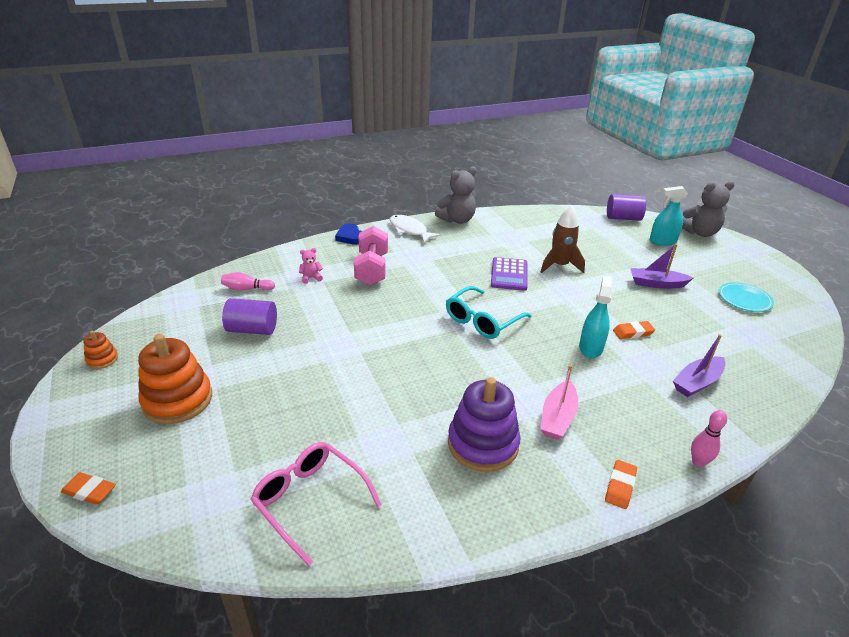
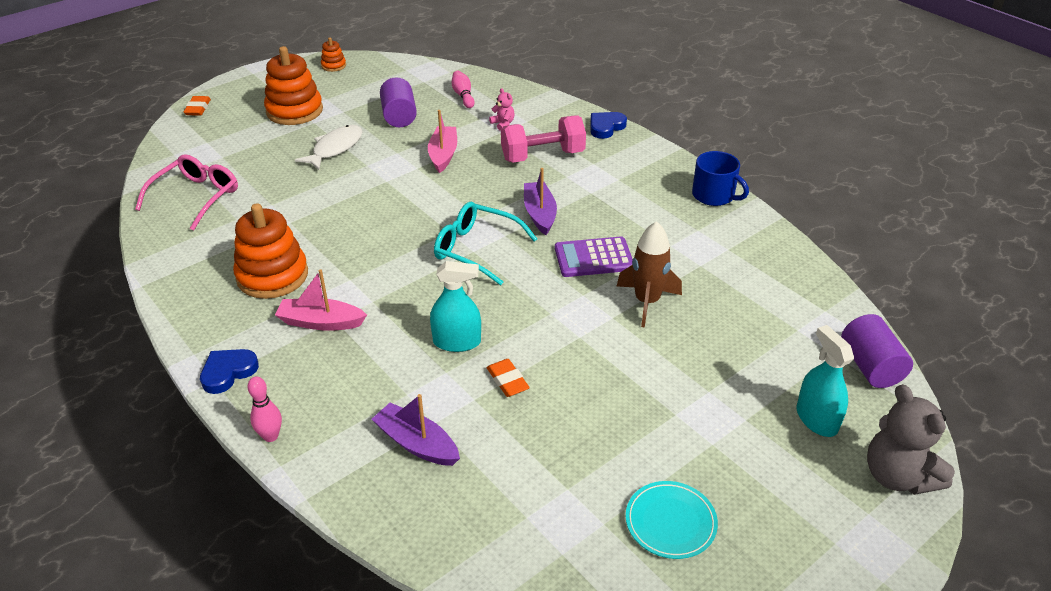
camera: 75 degrees right, 5 degrees up
(338, 315) = (443, 155): none -> pink boat
(409, 230) = (654, 163): white fish -> white fish (335, 148)
(457, 220) = (714, 195): grey teddy bear -> blue mug
(483, 444) = (272, 276): purple stacking toy -> orange stacking toy
(620, 486) = (228, 372): orange eraser -> blue heart
(656, 284) = (656, 408): purple boat -> purple boat (539, 214)

